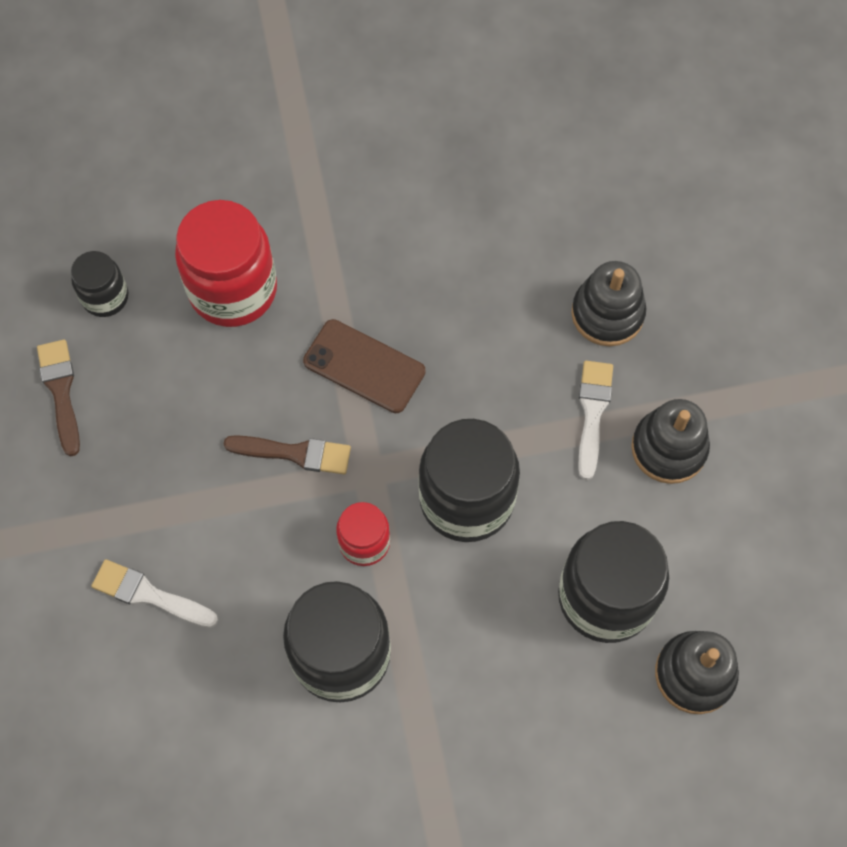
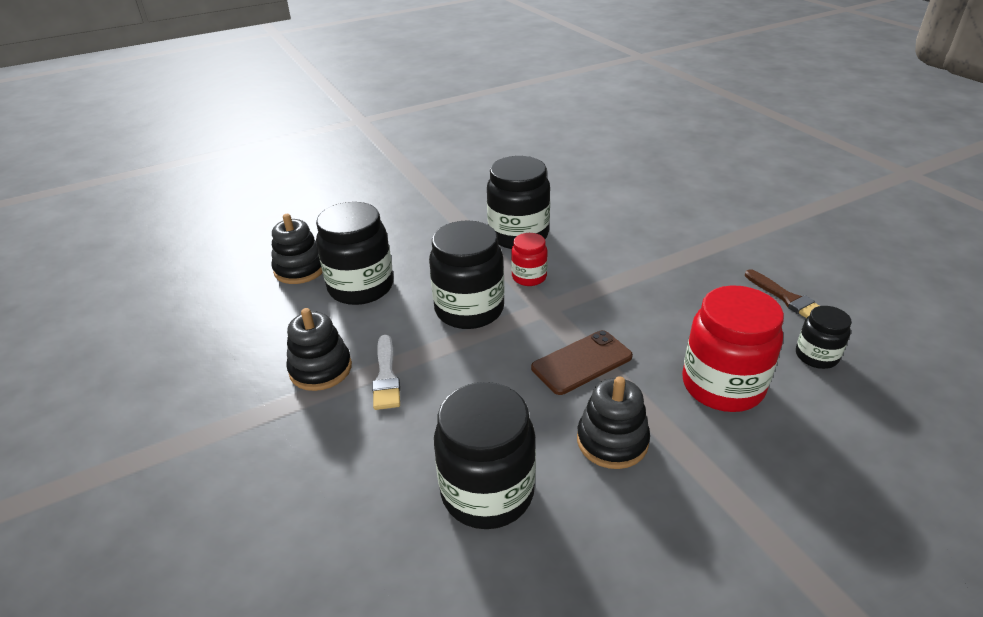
camera: 165 degrees right, 30 degrees down
(149, 594) = (644, 233): white brush -> none
(295, 453) = (601, 305): brown brush -> none
(364, 366) = (582, 362): brown phone -> brown phone turned 45 degrees counterclockwise
(518, 241) = (487, 492): none -> black jar
(607, 314) = (384, 450): black stacking toy -> black stacking toy (612, 441)

